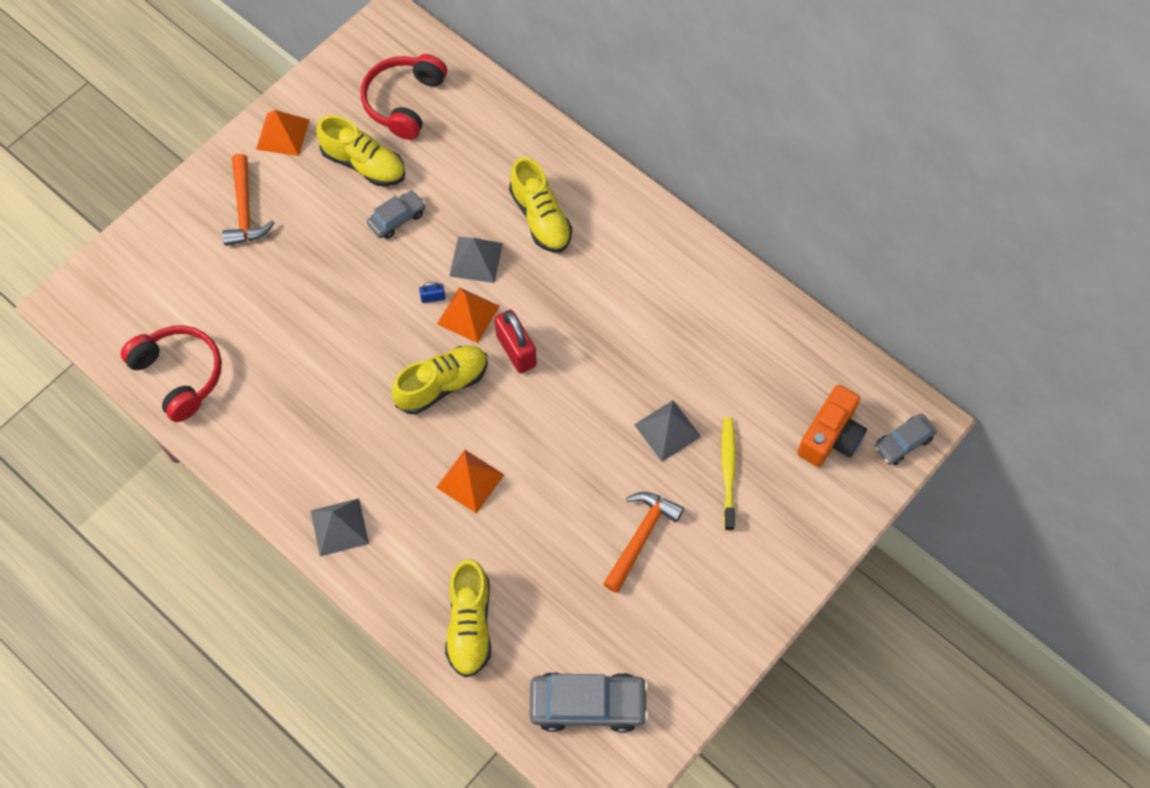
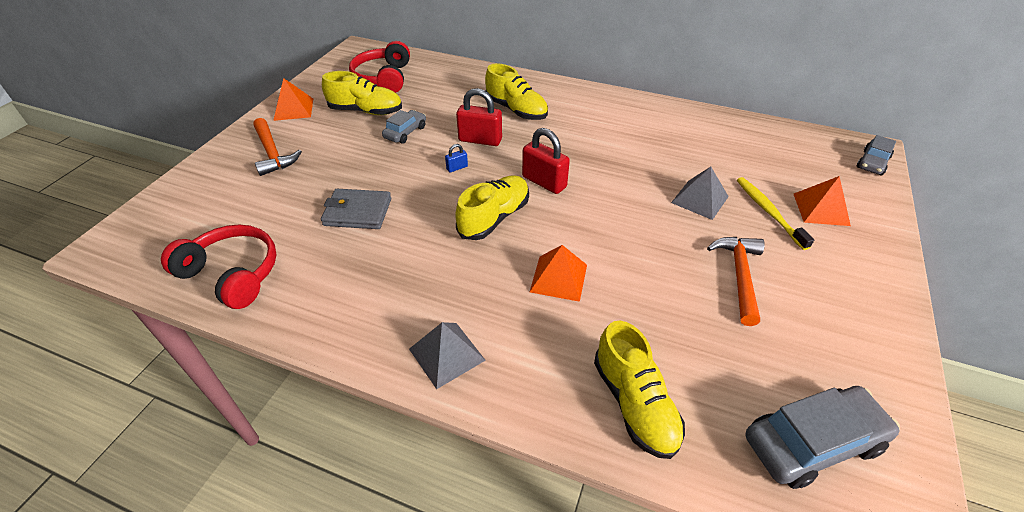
camera: 20 degrees left, 20 degrees down
(311, 331) = (358, 212): none -> grey wallet
(468, 315) = (492, 171): orange pyramid -> orange pyramid (821, 209)
(476, 259) = (480, 140): grey pyramid -> red padlock
(830, 436) = (820, 172): orange camera -> none

